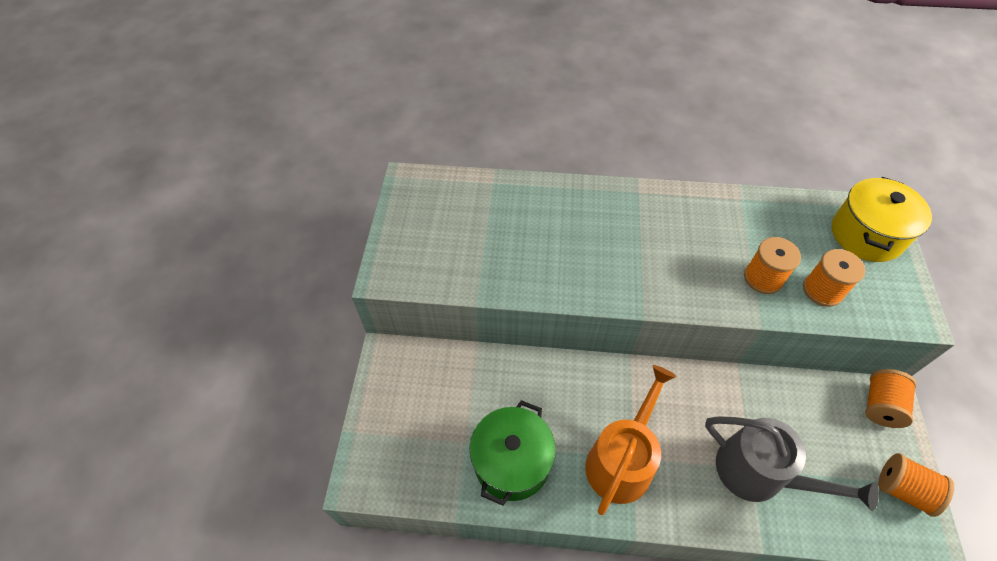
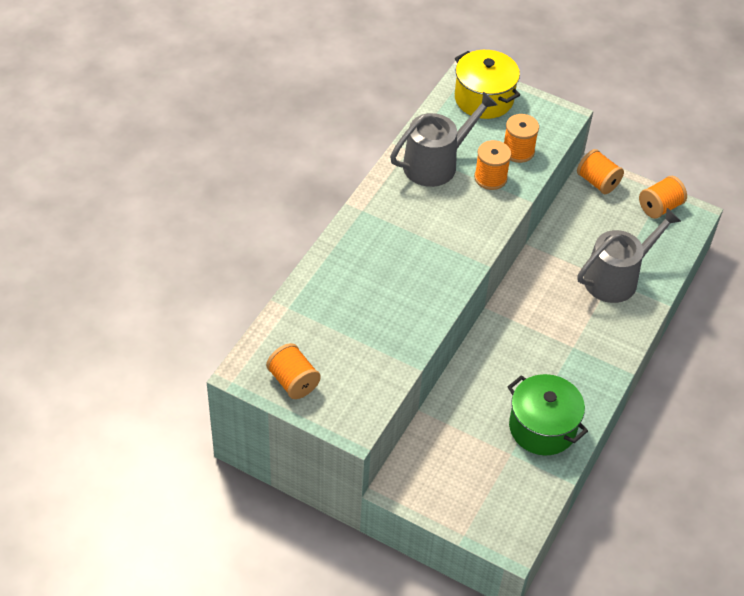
camera: 70 degrees left, 5 degrees down
(414, 215) = (293, 382): none -> orange spool
(622, 460) = (572, 355): orange watering can -> none
(742, 226) = (436, 164): none -> grey watering can

